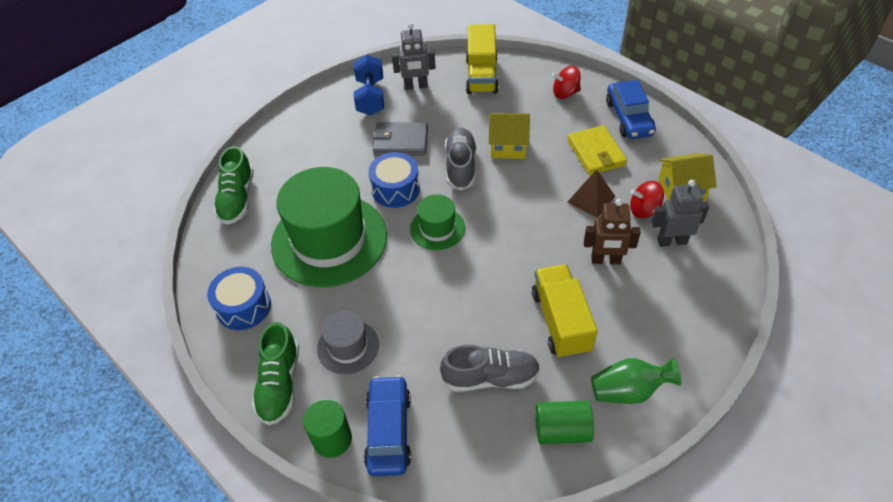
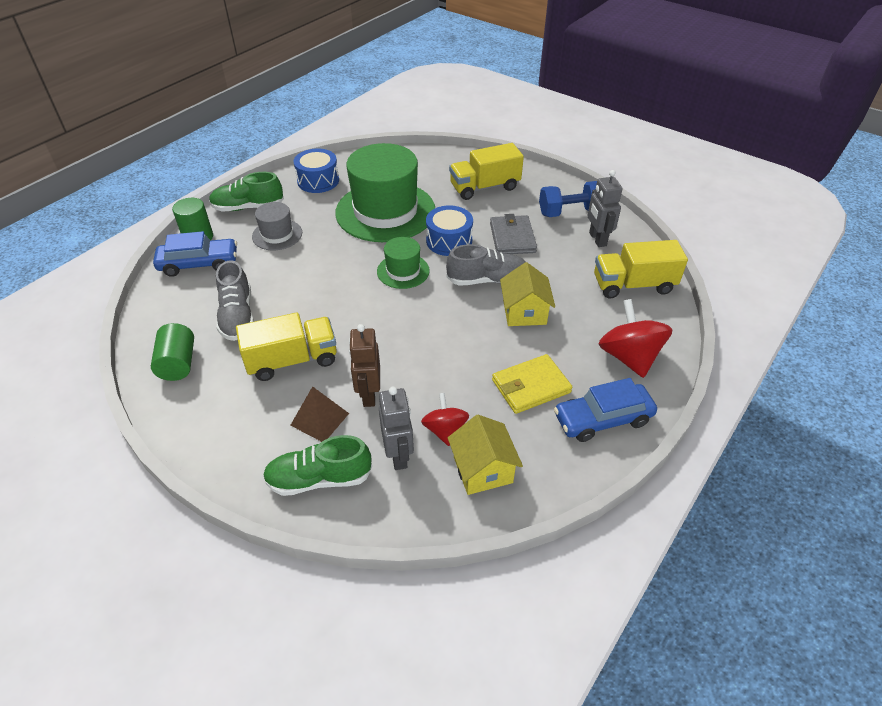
camera: 80 degrees right, 5 degrees down
(237, 199) = (425, 160): green shoe -> green shoe (319, 479)
(309, 153) = (484, 187): none -> yellow truck
(565, 93) = (629, 357): red spinning top -> red spinning top, size x1.62
(591, 199) = (455, 382): brown pyramid -> brown pyramid (319, 419)
(628, 390) = (209, 411): green vase -> none

